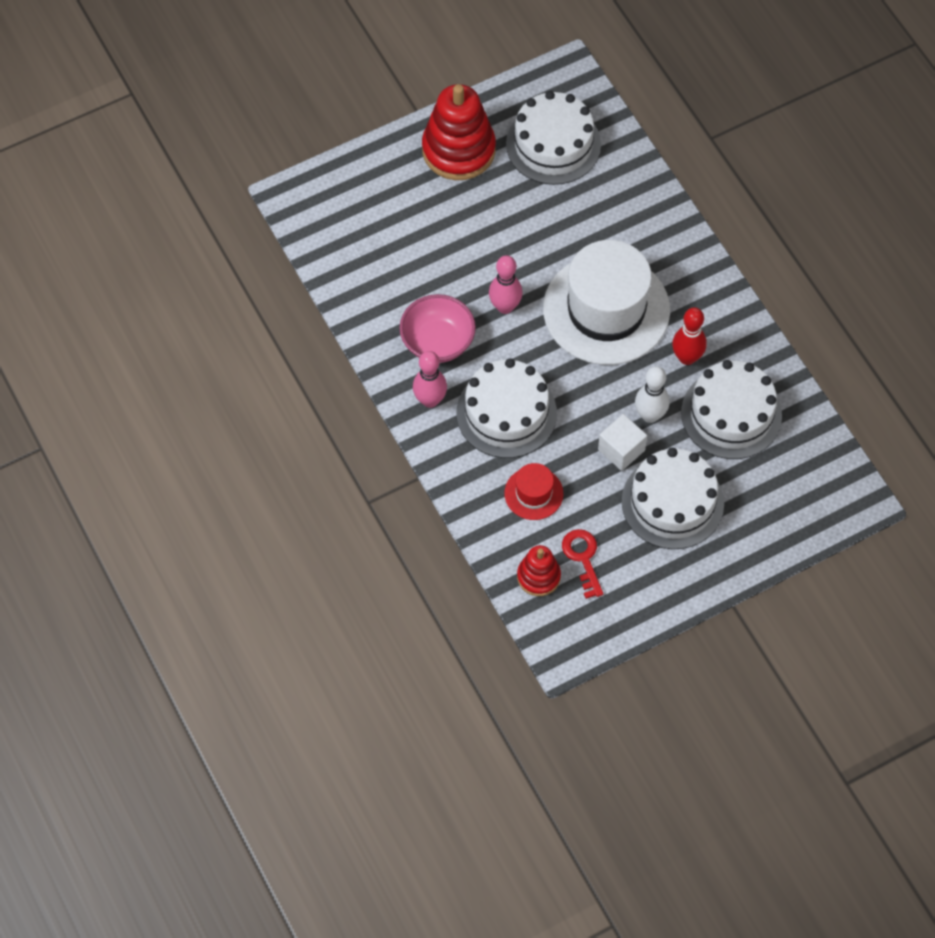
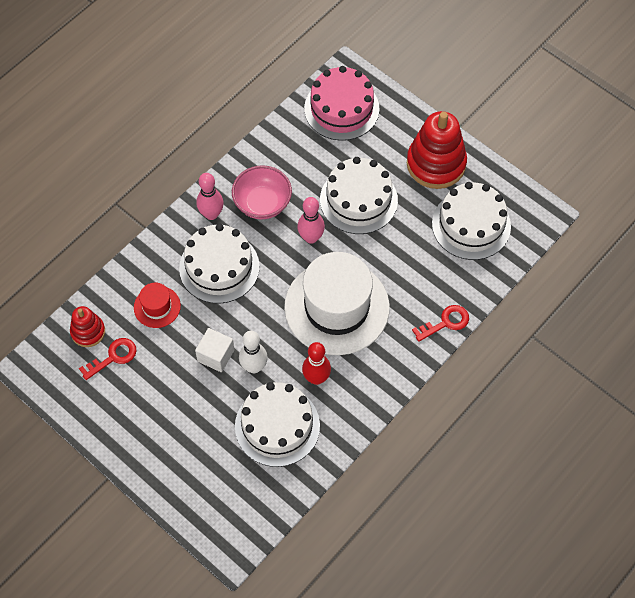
camera: 70 degrees right, 0 degrees up
(340, 219) = (341, 108): none -> pink cake
(666, 211) = (445, 323): none -> red key
(672, 502) = (182, 406): white cake -> white cake (358, 200)

